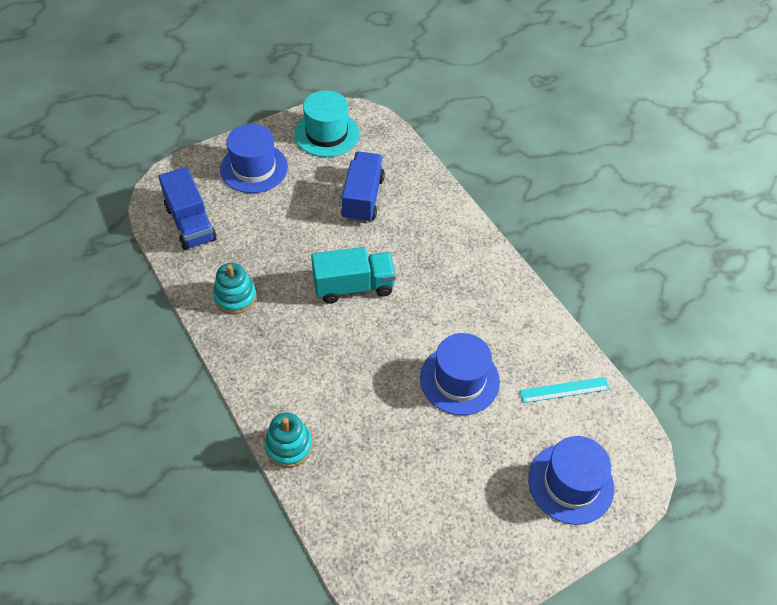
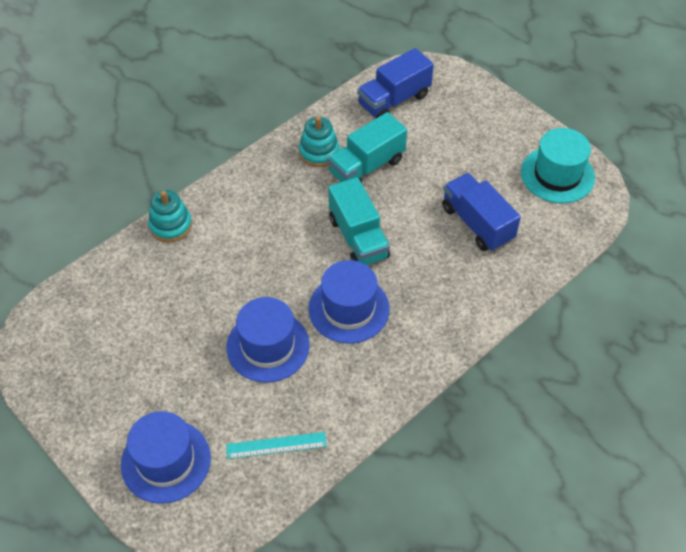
camera: 80 degrees right, 0 degrees up
(254, 168) = (482, 128): blue hat -> blue hat (349, 309)
(268, 262) = (366, 166): none -> turquoise truck
(363, 198) = (477, 223): blue truck -> blue truck turned 120 degrees counterclockwise
(564, 390) = (276, 445): turquoise ruler -> turquoise ruler turned 75 degrees counterclockwise

